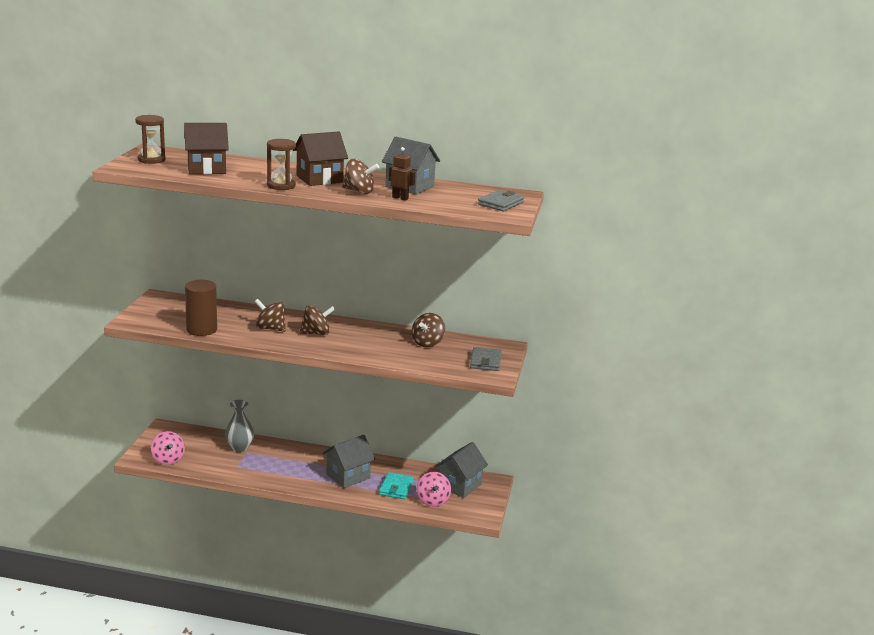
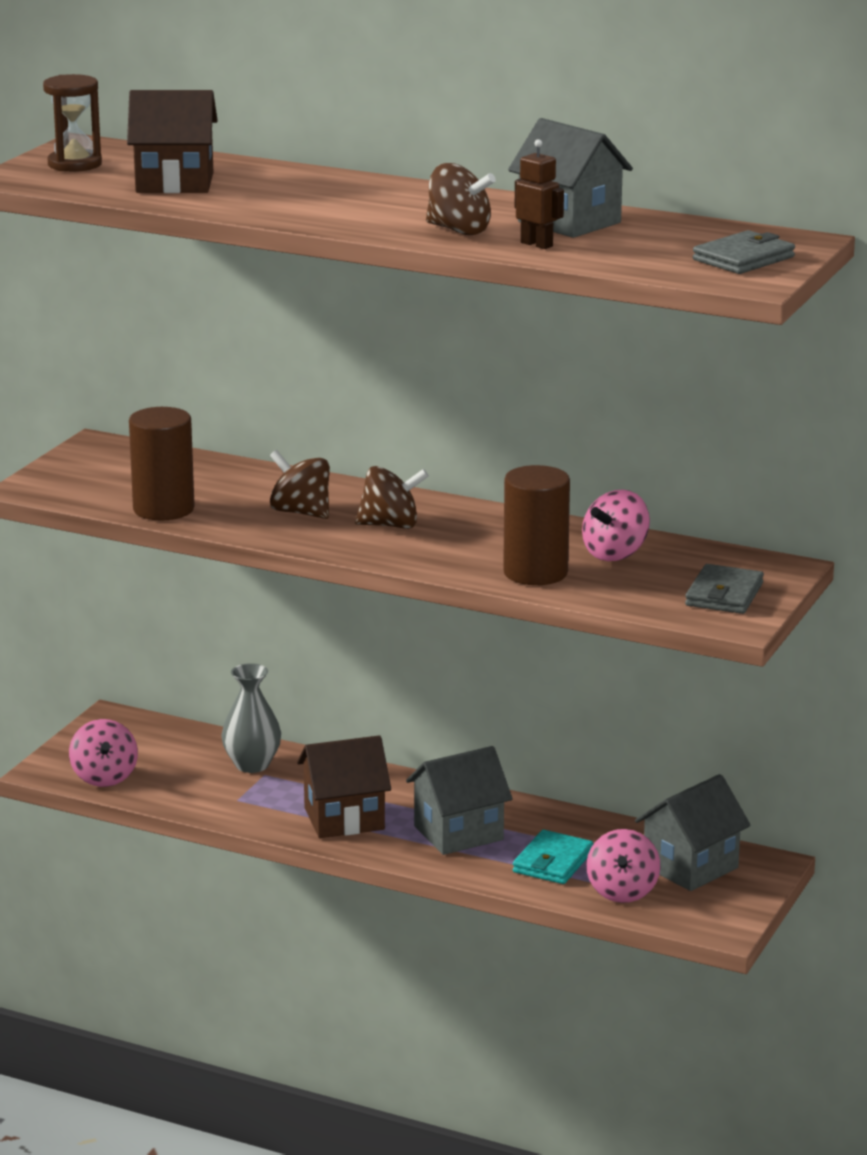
camera: 15 degrees right, 0 degrees up
(281, 186) = (306, 217): brown hourglass -> none
(319, 179) = (390, 205): brown house -> brown house (344, 819)
(394, 355) = (535, 573): none -> brown cylinder
(427, 343) = (615, 553): brown spinning top -> pink spinning top

